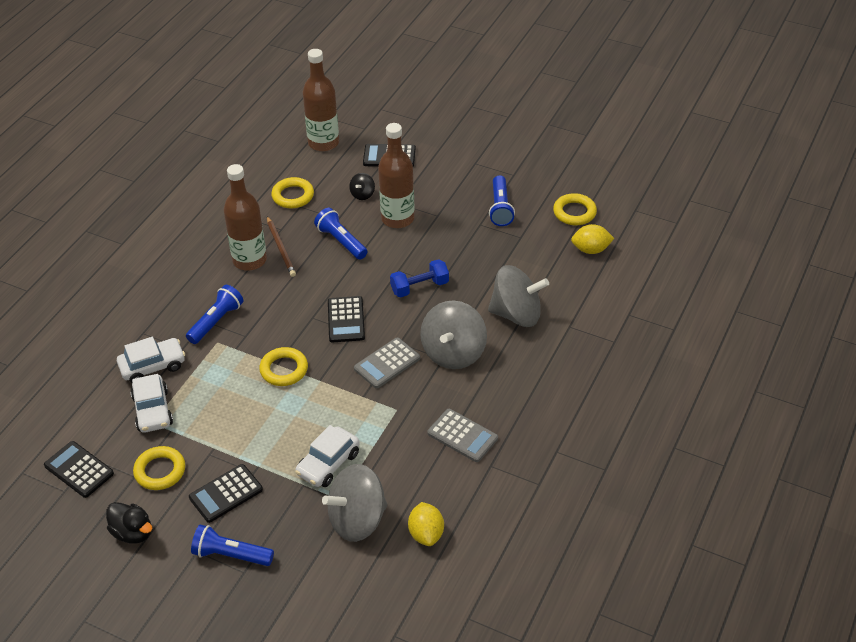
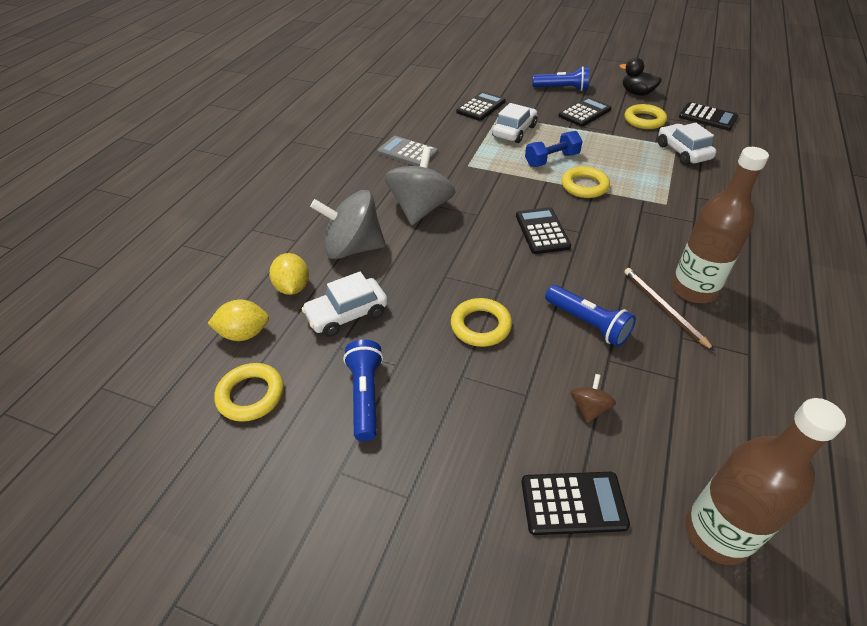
camera: 175 degrees right, 0 degrees up
(152, 366) = (712, 181): white car -> white car (347, 314)
(216, 322) = (681, 221): blue flashlight -> none
(293, 196) = (699, 397): yellow ring -> yellow ring (480, 326)
(357, 520) = (481, 107): grey spinning top -> black calculator
(362, 194) = (589, 408): black spinning top -> brown spinning top
(387, 363) = (486, 196): grey calculator -> none
(397, 218) = (520, 365): brown bottle -> none
(419, 287) = (468, 270): blue dumbbell -> blue dumbbell (551, 160)
(426, 534) = (430, 104): yellow lemon -> yellow lemon (293, 287)

